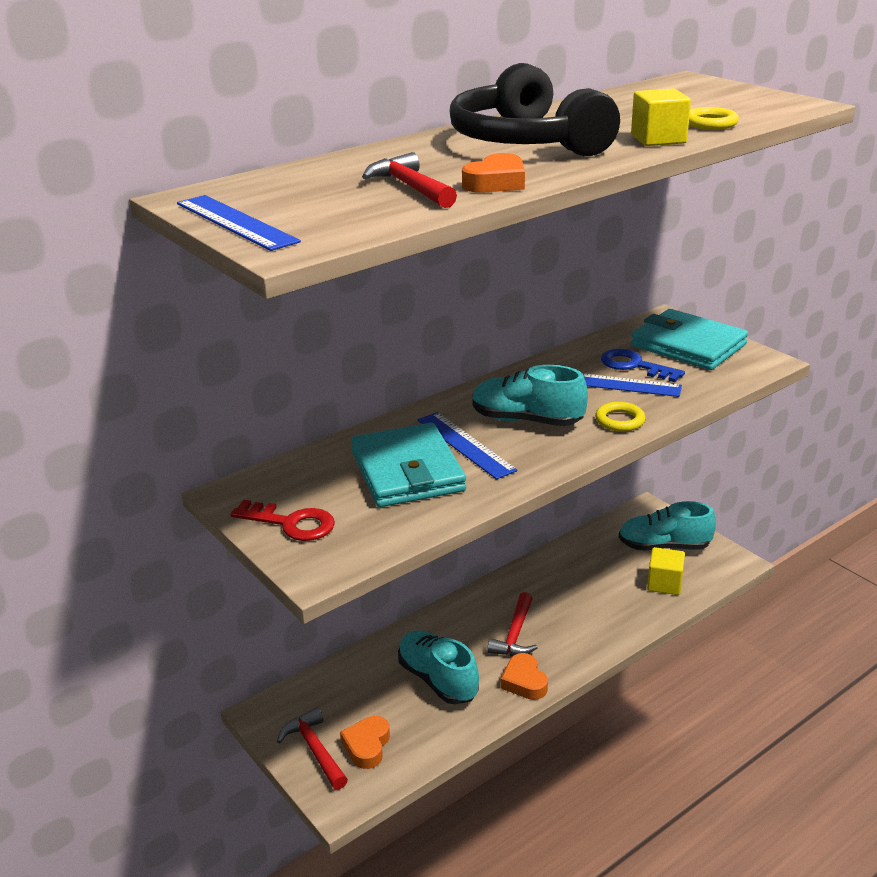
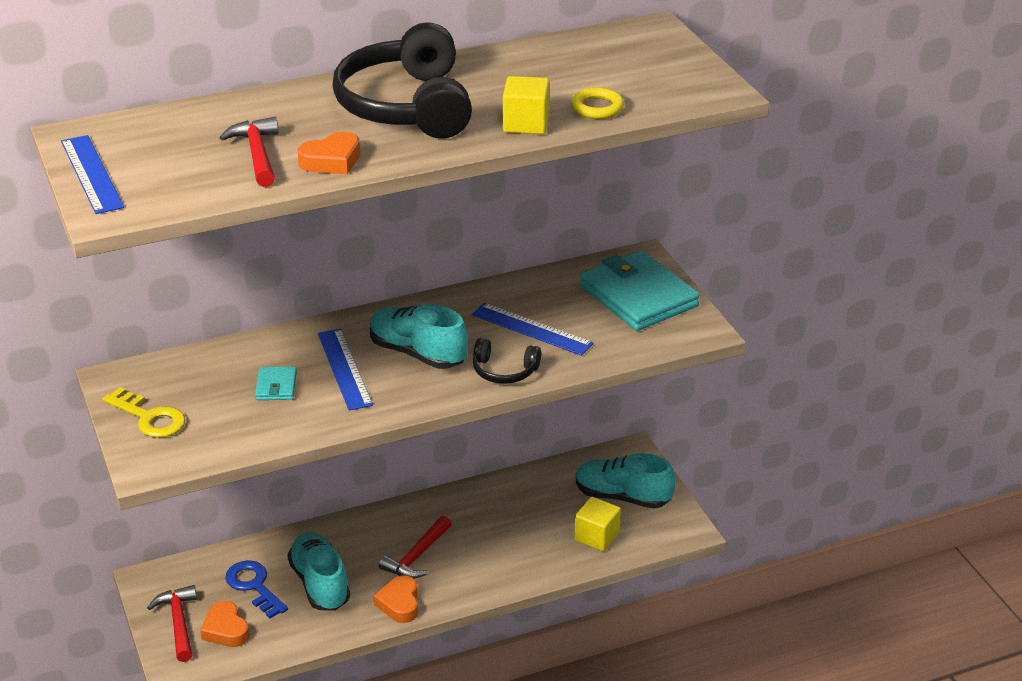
camera: 15 degrees right, 5 degrees up
(291, 523) = (150, 418): red key -> yellow key
(367, 746) = (225, 630): orange heart -> orange heart turned 60 degrees counterclockwise
(407, 471) = (276, 386): turquoise wallet -> turquoise wallet, size x0.44
(619, 421) = (504, 371): yellow ring -> black headphones
(634, 366) = (565, 311): blue key -> blue key (254, 586)

